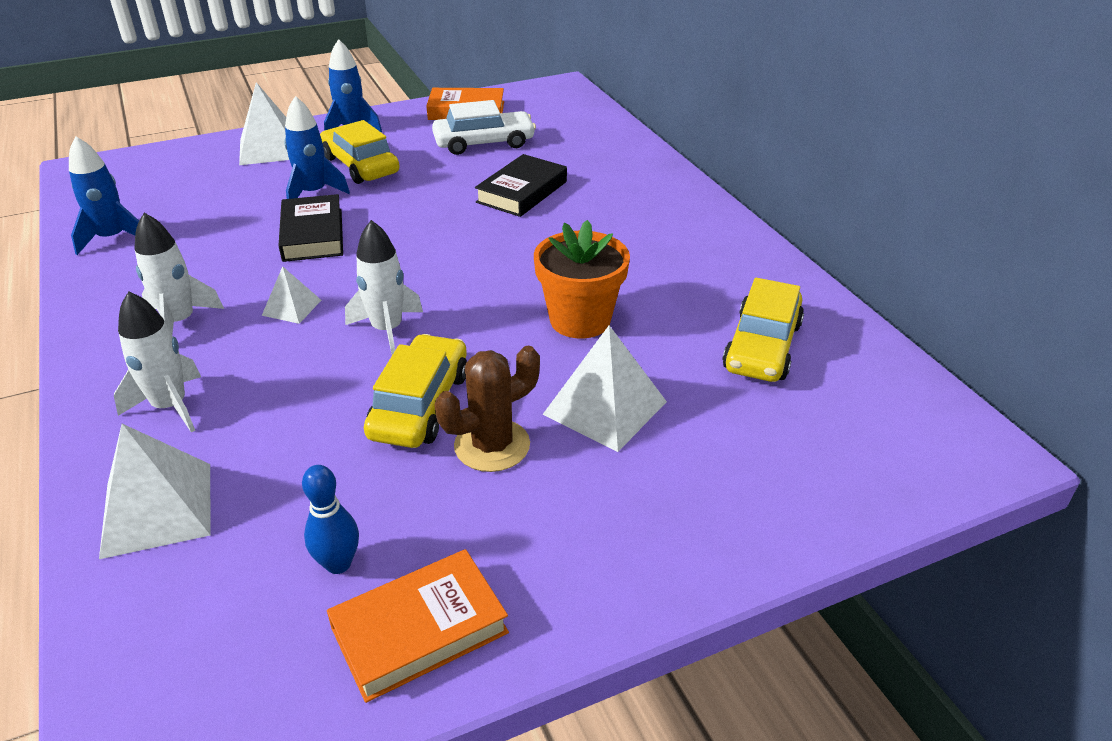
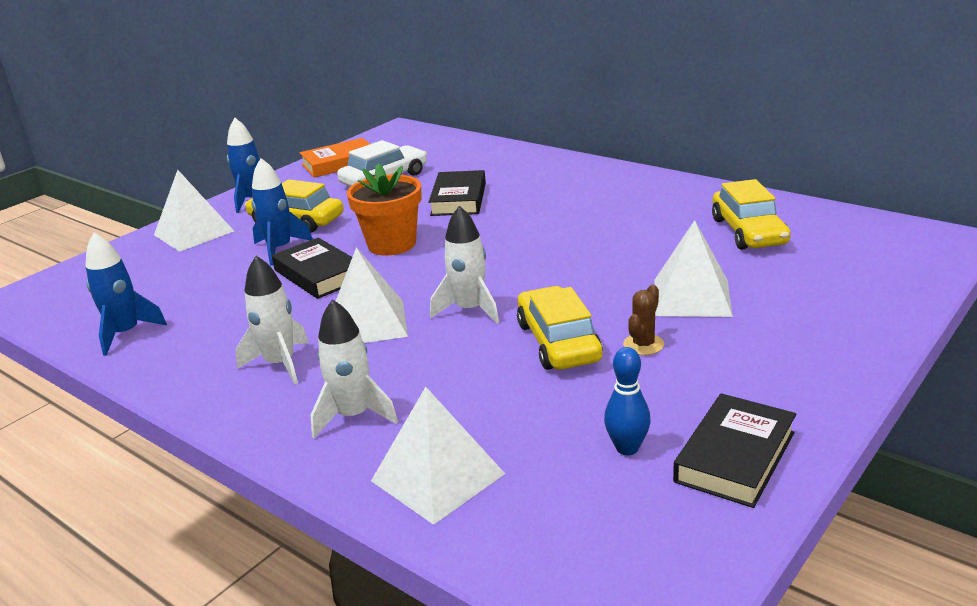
camera: 25 degrees left, 10 degrees down
(292, 307) = (368, 323): white pyramid -> white pyramid, size x1.83
(419, 630) = (735, 457): orange book -> black book
(492, 445) = (643, 345): brown cactus -> brown cactus, size x0.62
(580, 320) = (607, 257): orange flower pot -> orange flower pot (392, 244)

